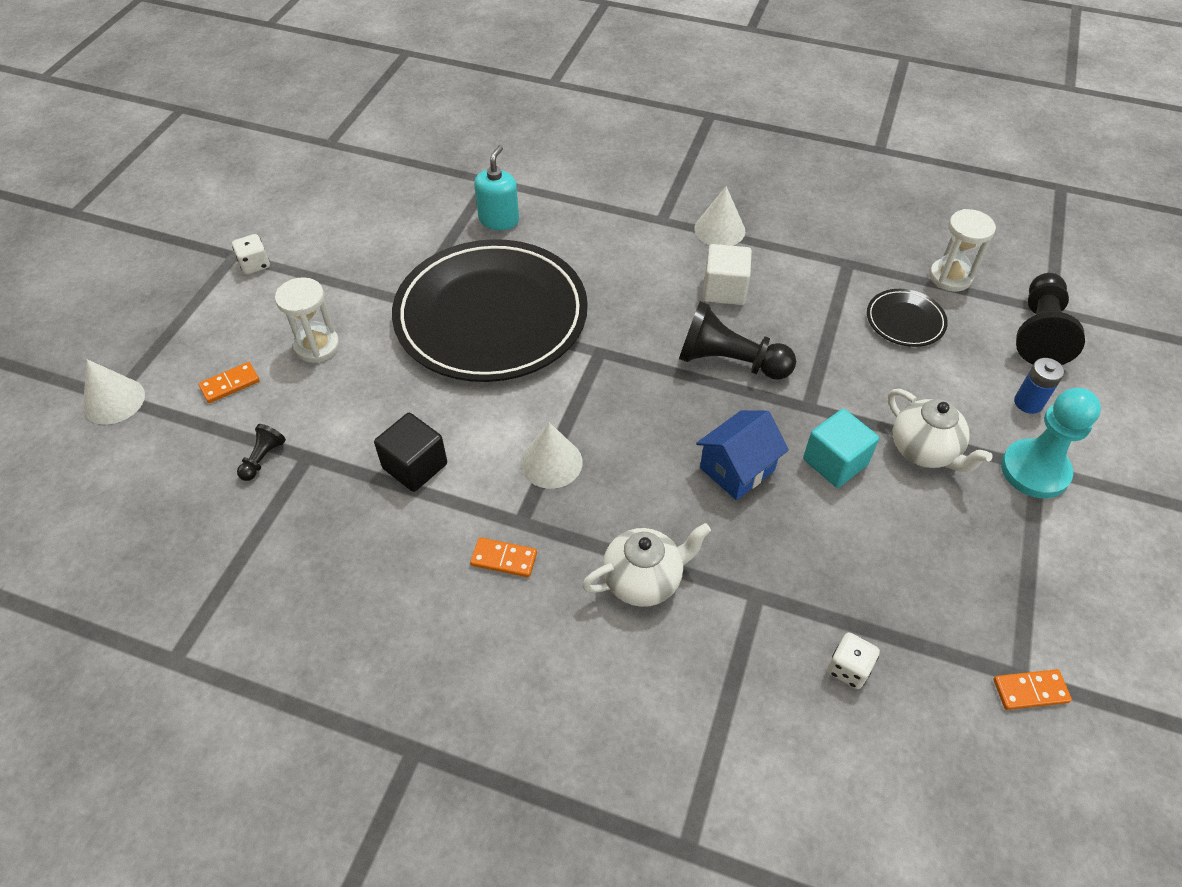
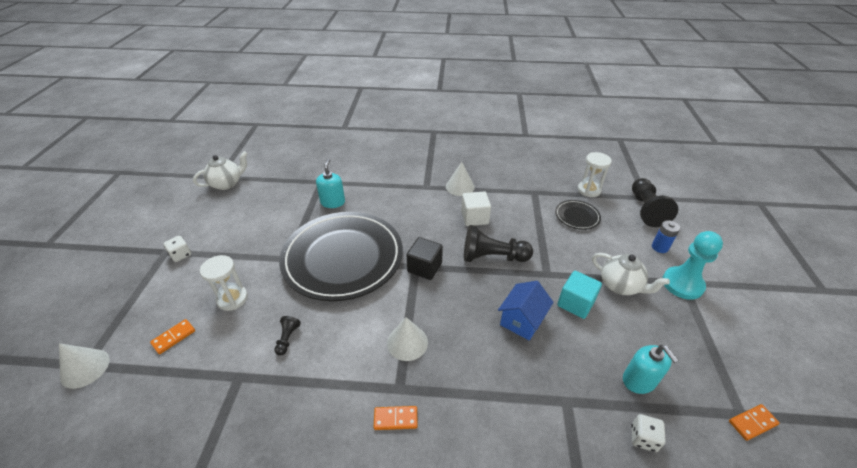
camera: 15 degrees left, 10 degrees down
(263, 458) = (206, 386): black pawn -> black pawn (287, 338)
(415, 466) = (317, 366): black cube -> black cube (424, 267)
(643, 580) = (493, 410): white teapot -> white teapot (227, 183)
(882, 594) = (639, 380): none -> turquoise soap dispenser

